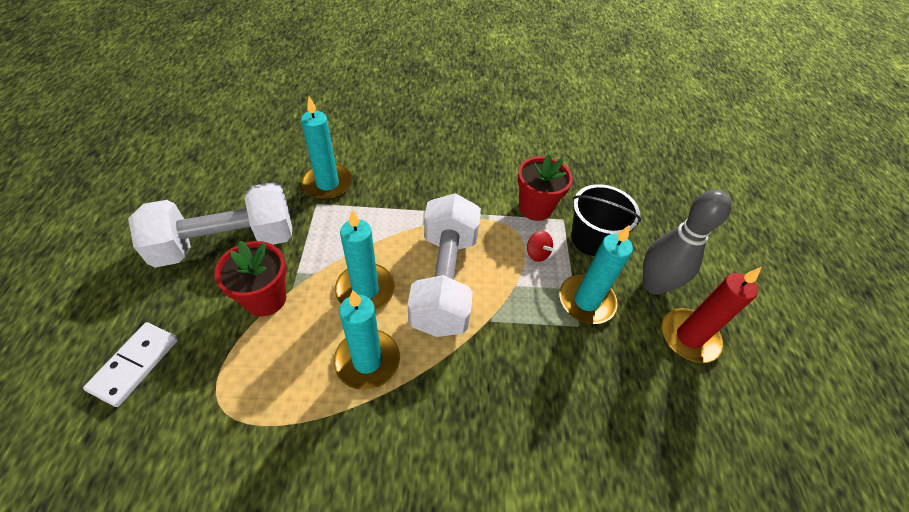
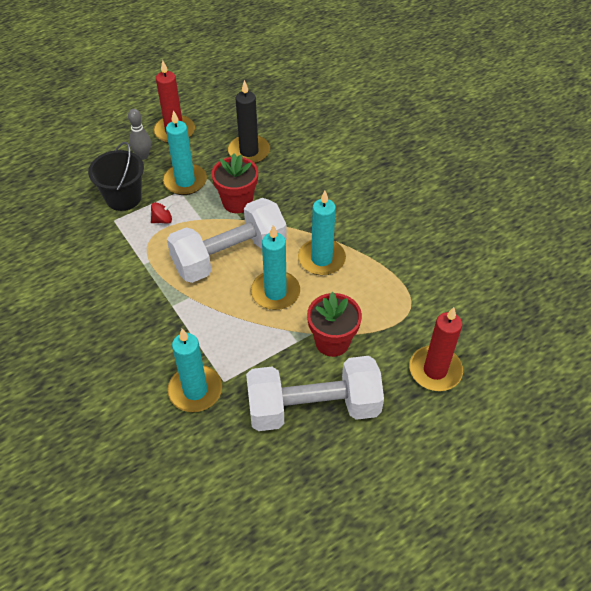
camera: 120 degrees left, 0 degrees up
(135, 364) = (435, 370): white domino -> red candle
(227, 243) = (313, 407): white dumbbell -> white dumbbell turned 45 degrees counterclockwise
(535, 208) = (113, 240): red flower pot -> red flower pot (237, 202)
(537, 253) = (162, 220): red spinning top -> red spinning top turned 45 degrees clockwise
(606, 400) = (249, 152): none -> black candle
(654, 285) = (143, 156): grey bowling pin -> grey bowling pin, size x0.58

